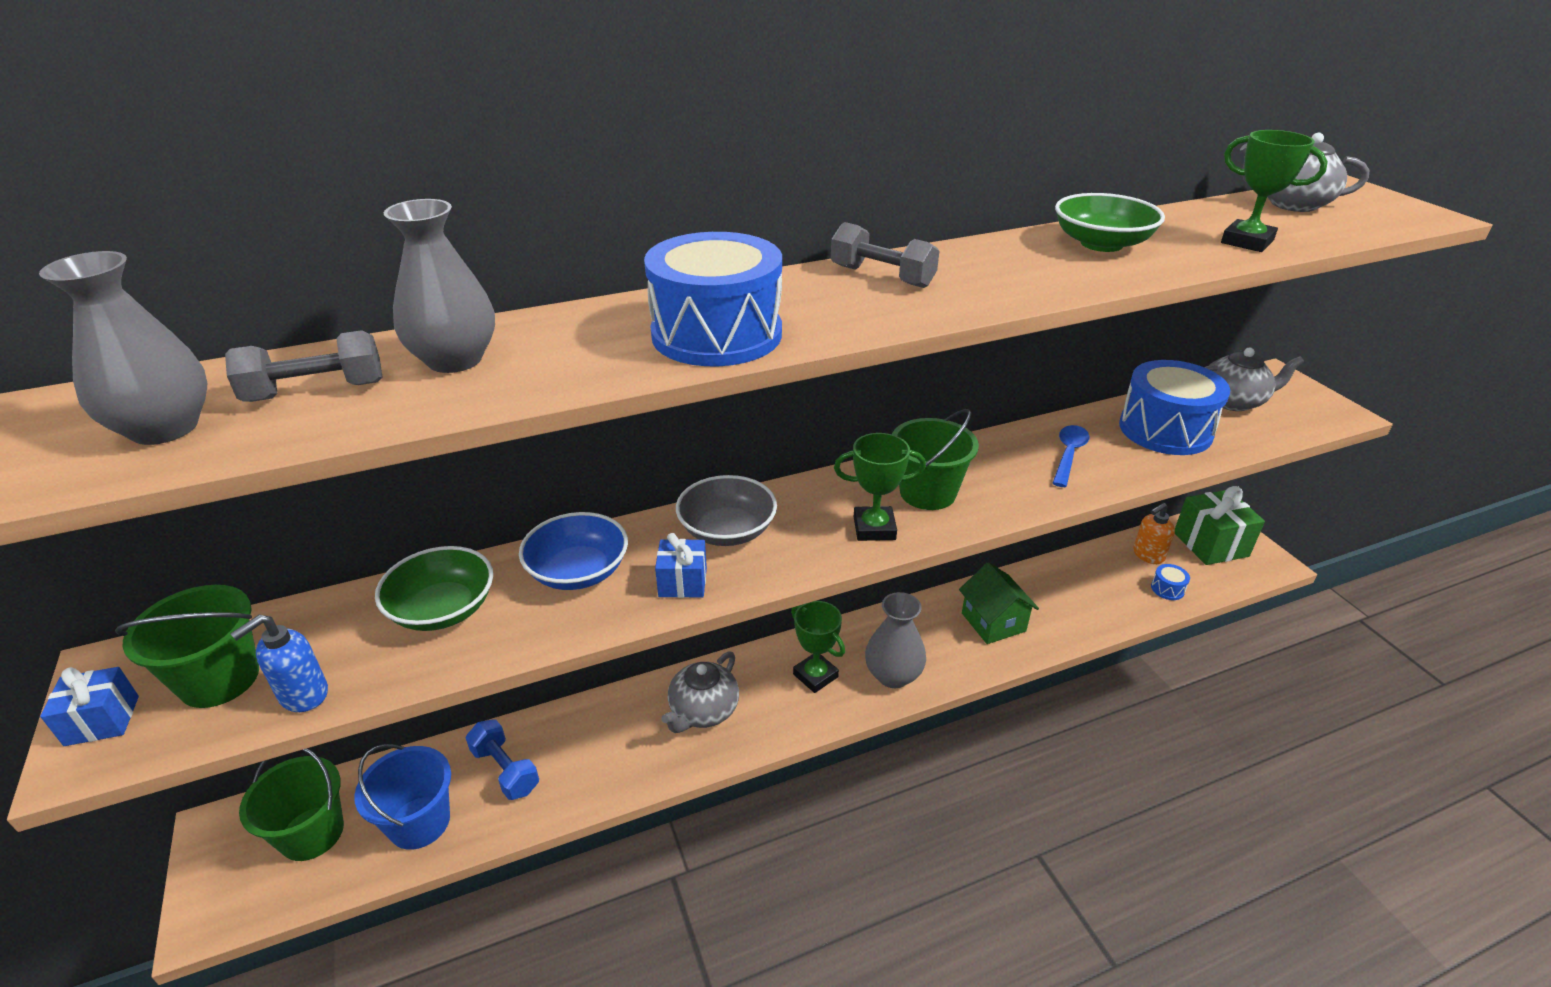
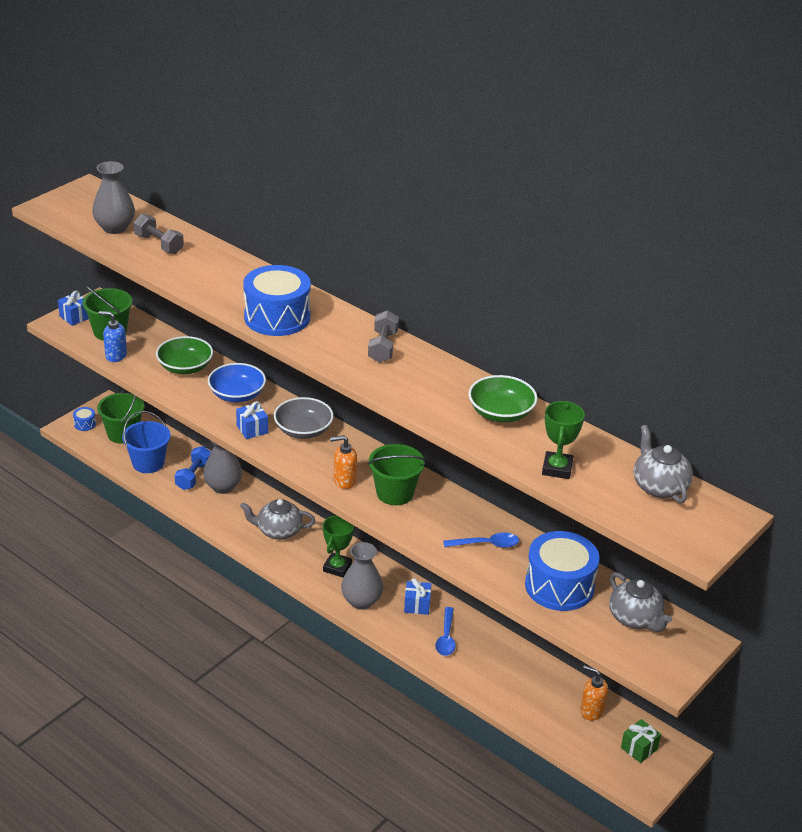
camera: 60 degrees right, 0 degrees up
(455, 360) = (204, 263): grey vase -> grey vase (223, 487)
(874, 528) = (344, 481): green trophy -> orange soap dispenser
(925, 626) = (417, 605): none -> blue gift
(993, 622) = (446, 637): green house -> blue spoon
(1167, 589) = (556, 726): blue drum -> blue drum (85, 424)
(1211, 544) = (639, 748): green gift -> green gift, size x0.57

